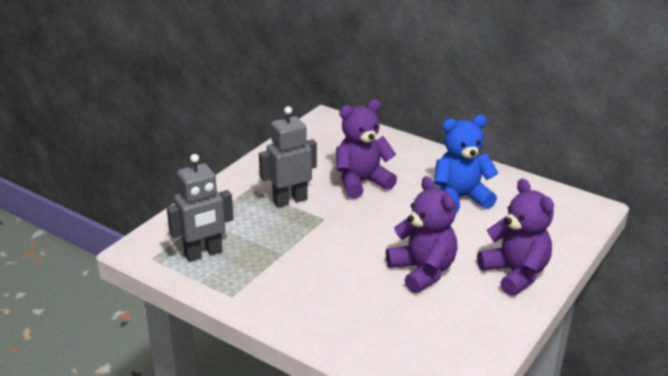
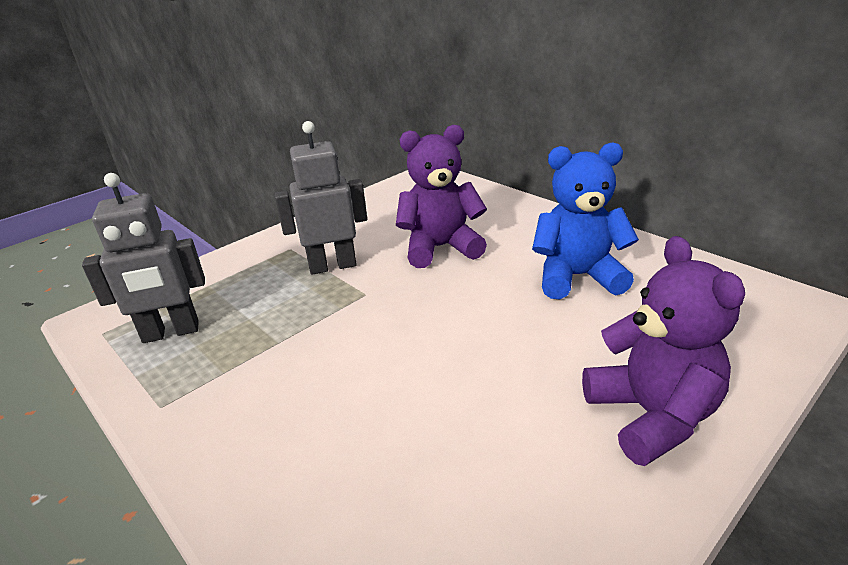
camera: 15 degrees right, 0 degrees up
(422, 271) = (482, 393): purple teddy bear -> none

